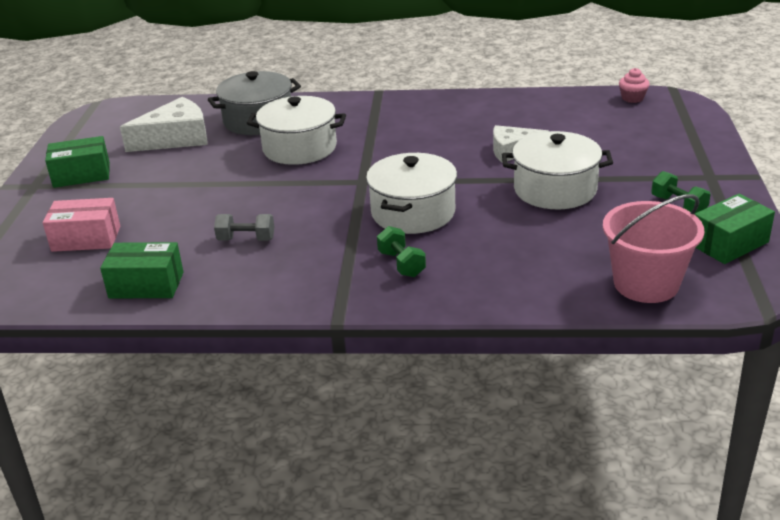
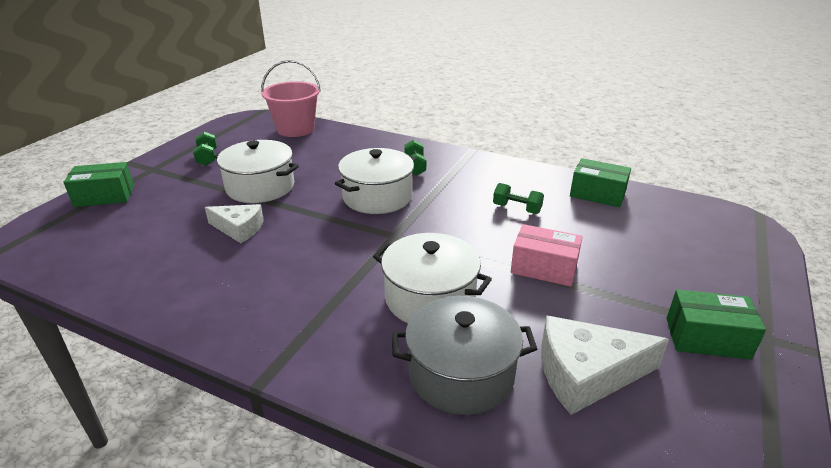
camera: 160 degrees left, 0 degrees up
(86, 239) = (663, 245): pink box -> pink box (544, 268)
(246, 239) = (517, 209): grey dumbbell -> green dumbbell
(632, 98) = (42, 257): pink cupcake -> none
(729, 243) = (223, 135): green box -> green box (104, 196)

